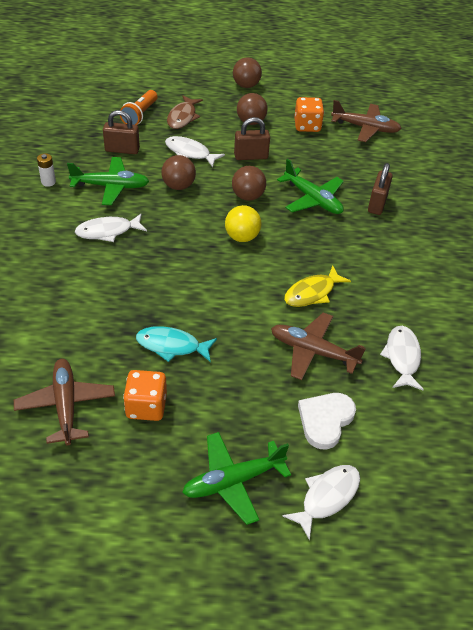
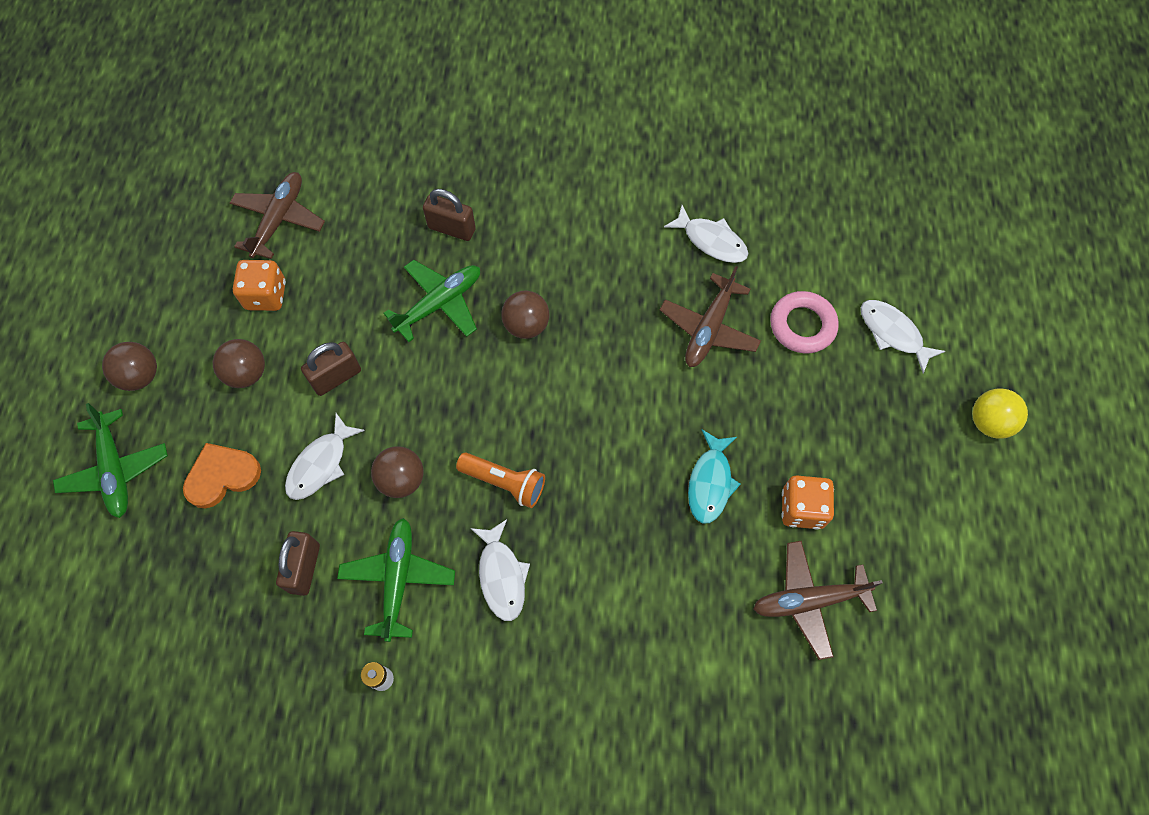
camera: 85 degrees left, 20 degrees up
(140, 115) = (208, 545): orange flashlight -> orange flashlight (504, 482)
(182, 117) = (222, 476): brown fish -> orange heart
(233, 481) = (886, 419): green plane -> green plane (116, 470)
(242, 237) = (515, 396): yellow ball -> yellow ball (989, 422)
(248, 196) = (430, 385): brown ball -> brown ball (526, 325)
(251, 156) = (336, 377): brown padlock -> brown padlock turned 60 degrees clockwise
(312, 293) = (616, 321): yellow fish -> none
(325, 420) = (802, 325): white heart -> pink ring
(402, 357) = (711, 241): white fish -> white fish turned 150 degrees counterclockwise

